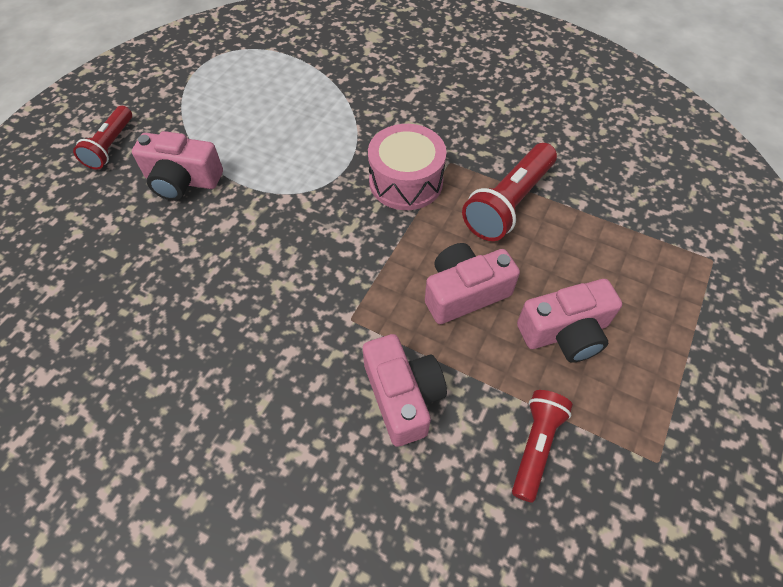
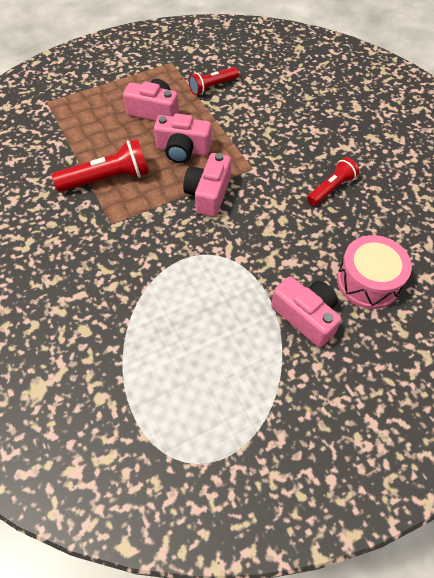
camera: 145 degrees left, 0 degrees up
(111, 146) = (353, 391): red flashlight -> red flashlight (331, 188)
(403, 396) = (253, 127): pink camera -> pink camera (208, 194)
(406, 181) = (152, 226): pink drum -> pink drum (368, 281)

